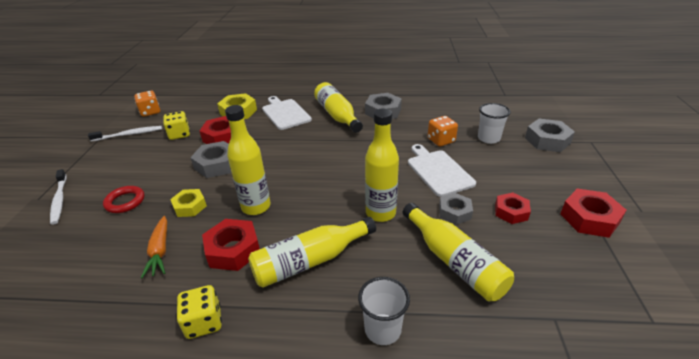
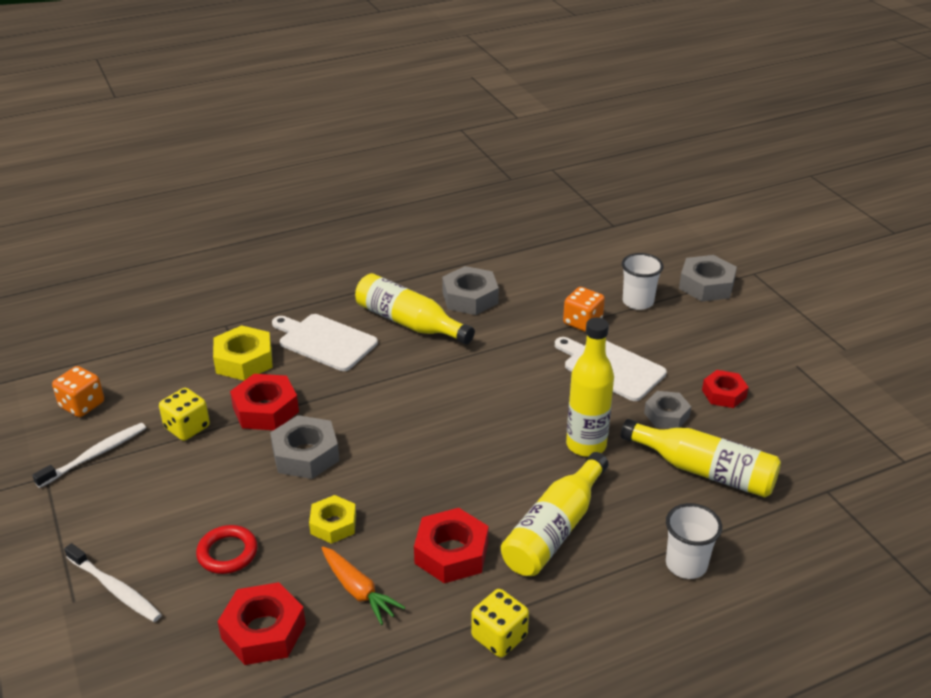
camera: 30 degrees left, 0 degrees up
(256, 207) = (425, 492): yellow bottle -> none
(589, 218) = (802, 375): red nut -> red nut (263, 631)

